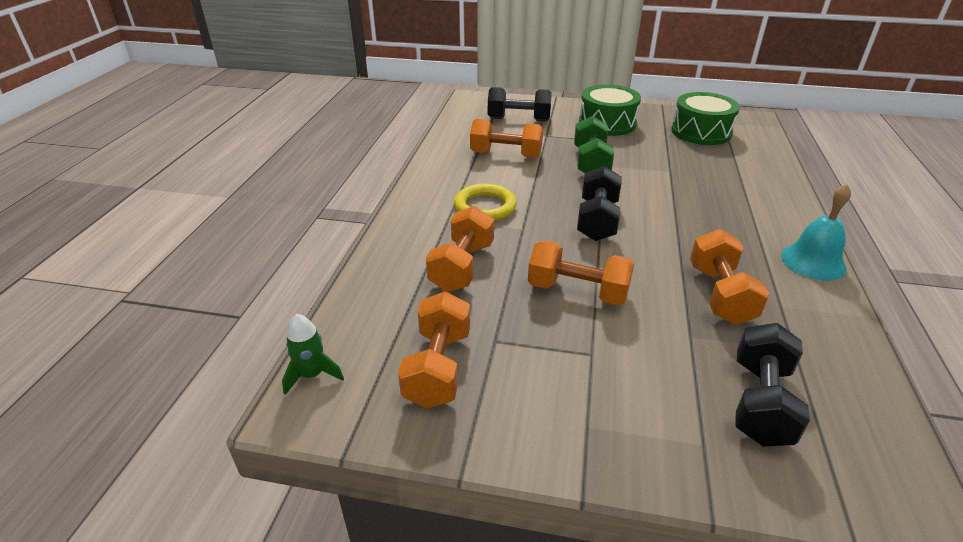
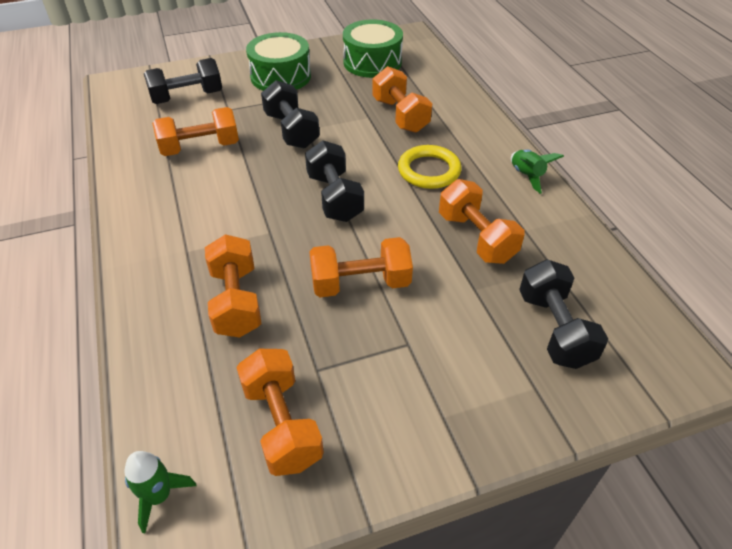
camera: 30 degrees left, 10 degrees up
(485, 207) = (216, 220): yellow ring -> yellow ring (429, 171)
(591, 163) = (291, 130): green dumbbell -> black dumbbell
(703, 177) = (400, 115): none -> orange dumbbell
(813, 261) = (527, 176): turquoise bell -> green rocket

